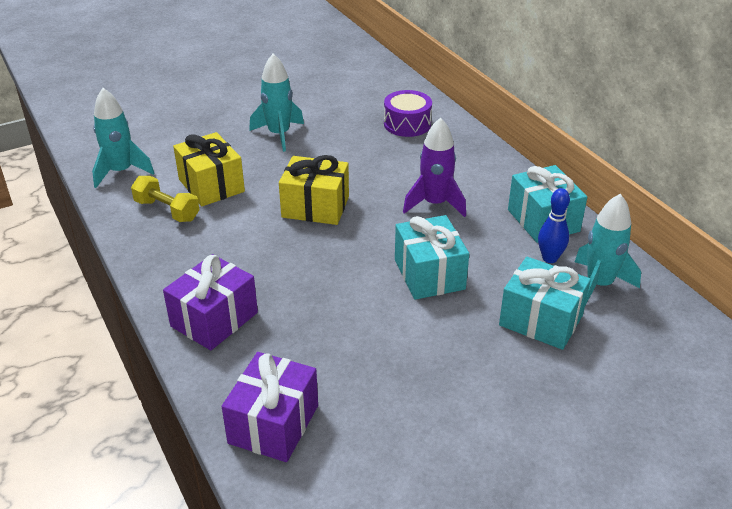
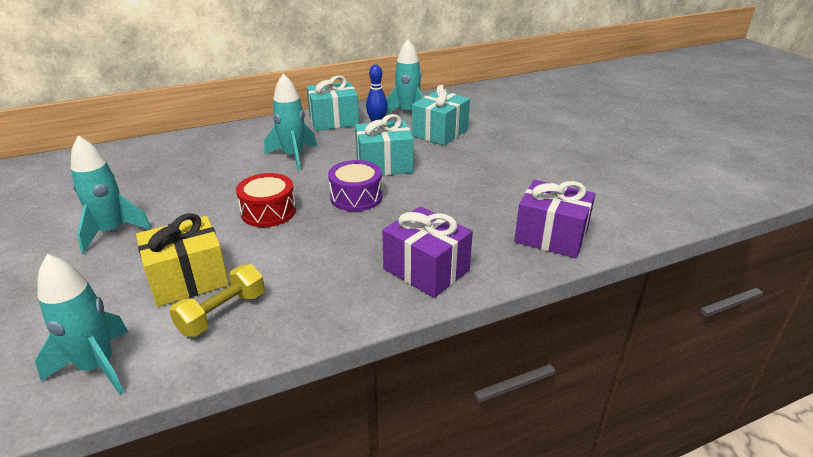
camera: 85 degrees left, 5 degrees down
(315, 207) = (268, 211): yellow gift -> red drum
(407, 124) = (157, 159): purple drum -> purple drum (356, 197)
(435, 204) = (293, 156): purple rocket -> turquoise rocket

